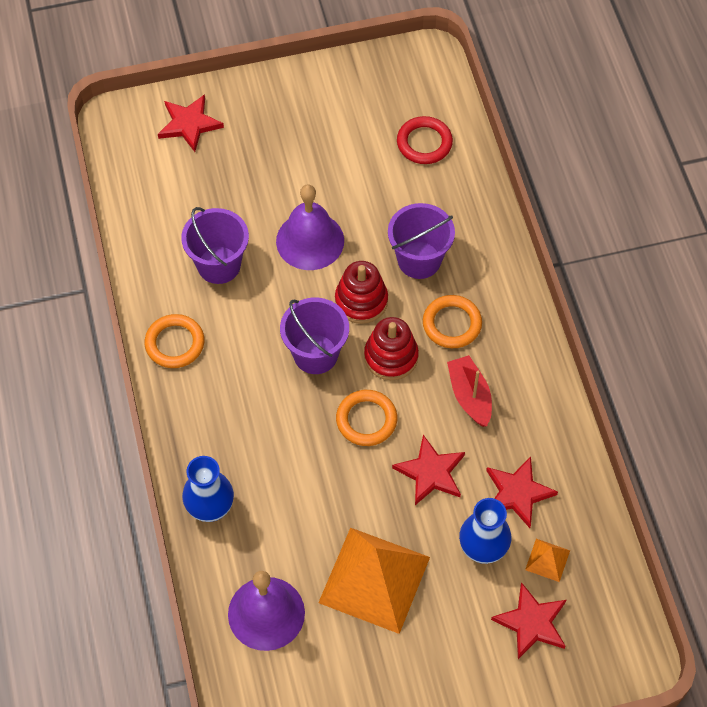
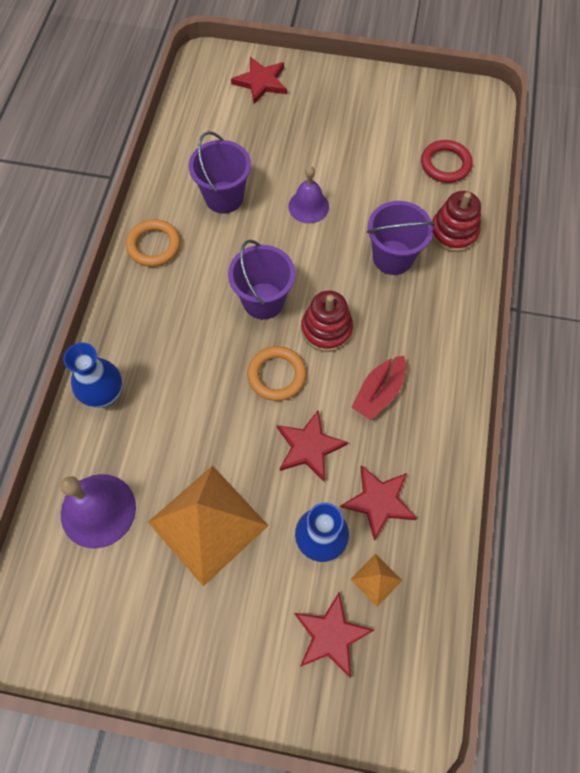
camera: 25 degrees right, 5 degrees up
(310, 241) = (308, 206): purple bell -> purple bell, size x0.66
(361, 301) = (325, 272): red stacking toy -> red stacking toy (453, 232)
(452, 324) = (394, 323): orange ring -> none
(470, 396) = (379, 393): red boat -> red boat turned 150 degrees counterclockwise

